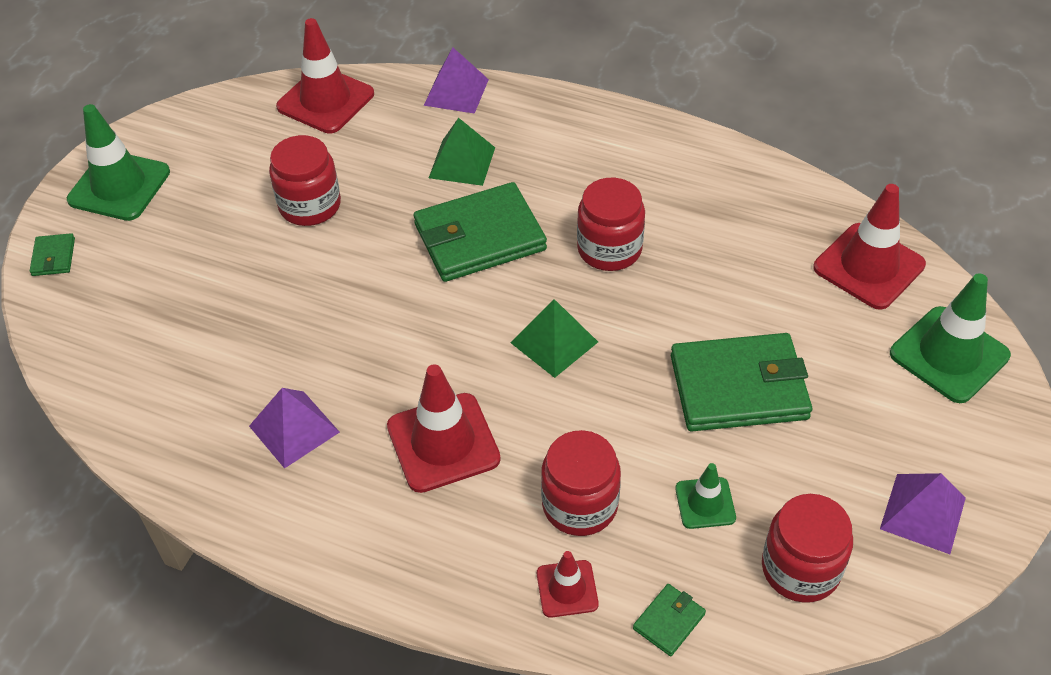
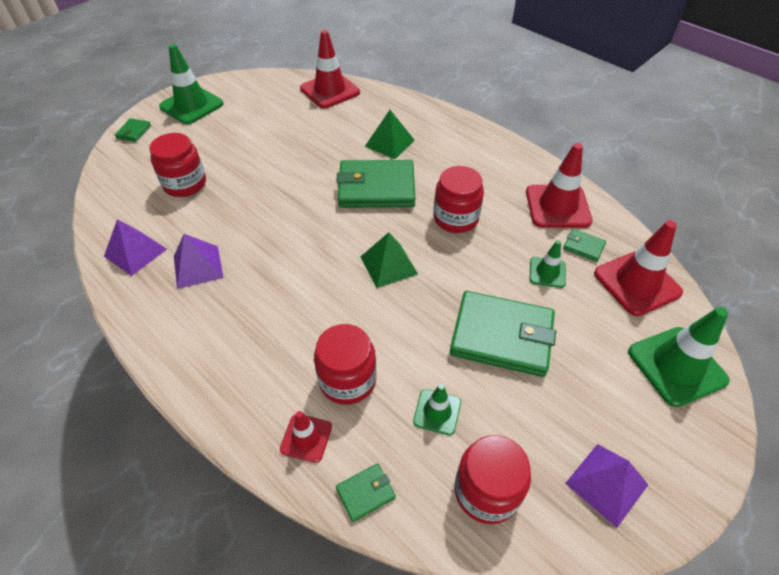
camera: 20 degrees right, 0 degrees up
(310, 205) = (287, 143): red jar -> red jar (185, 184)
(443, 443) = (281, 306): red traffic cone -> red traffic cone (557, 206)
(456, 92) = (408, 104): purple pyramid -> purple pyramid (135, 252)
(757, 287) = (547, 272): none -> green traffic cone
(787, 238) = (583, 246): none -> green wallet

